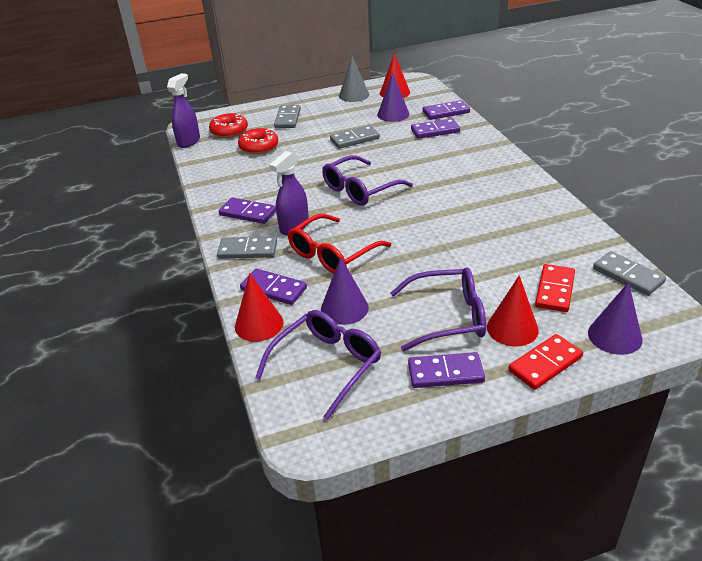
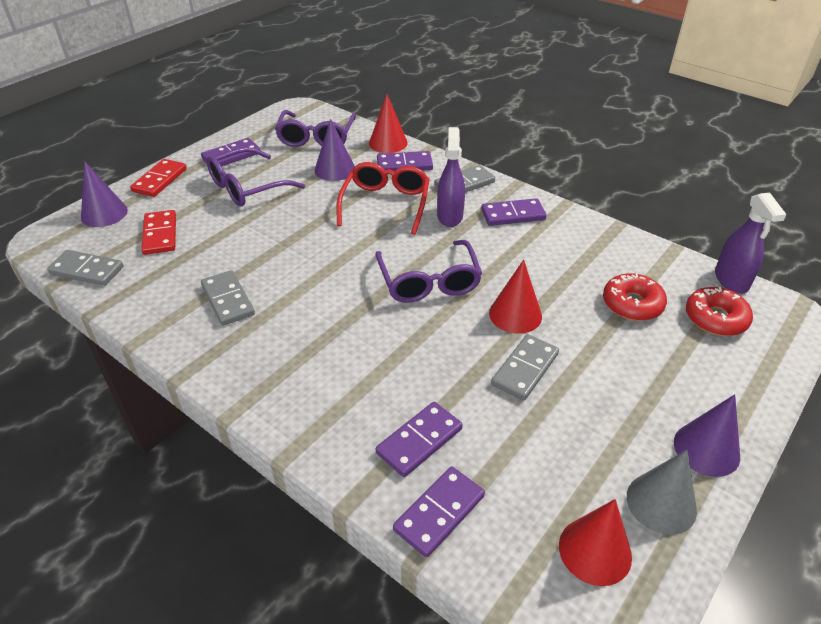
camera: 145 degrees right, 5 degrees up
(287, 119) = (679, 379): grey domino -> grey domino (228, 300)
(360, 189) = (429, 281): purple glasses -> purple glasses turned 150 degrees clockwise
(393, 114) = (528, 463): purple cone -> purple cone (706, 449)
(512, 328) = (191, 195): red cone -> red cone (515, 314)

